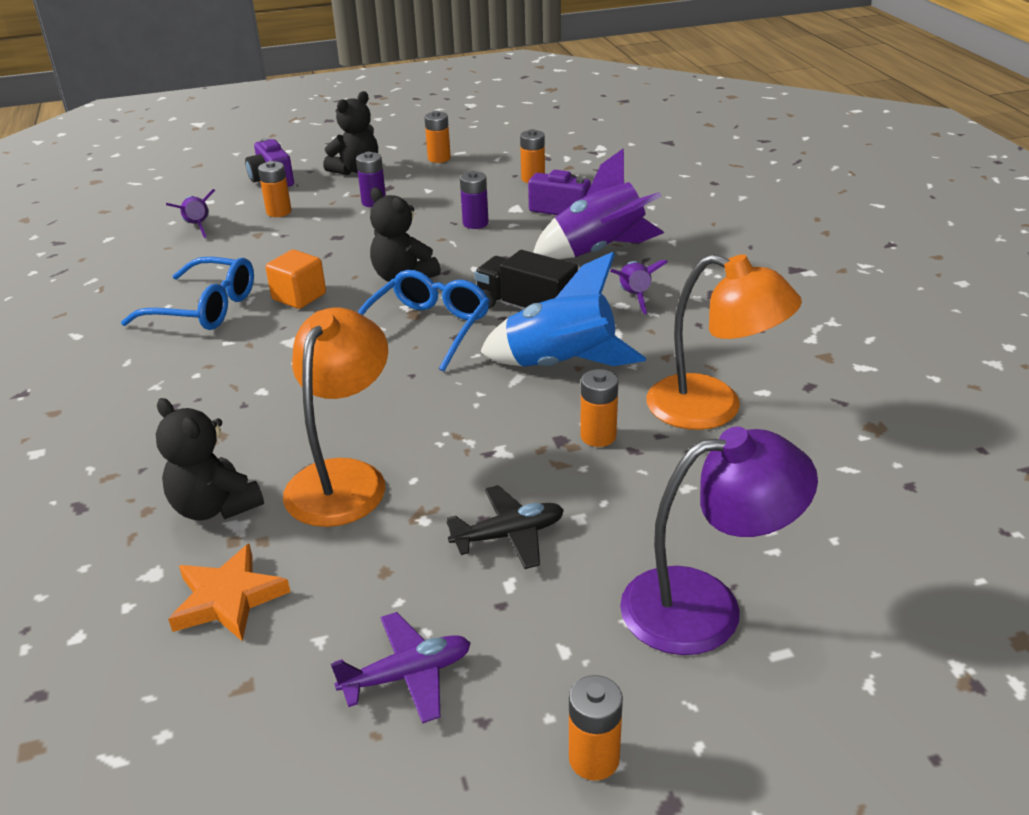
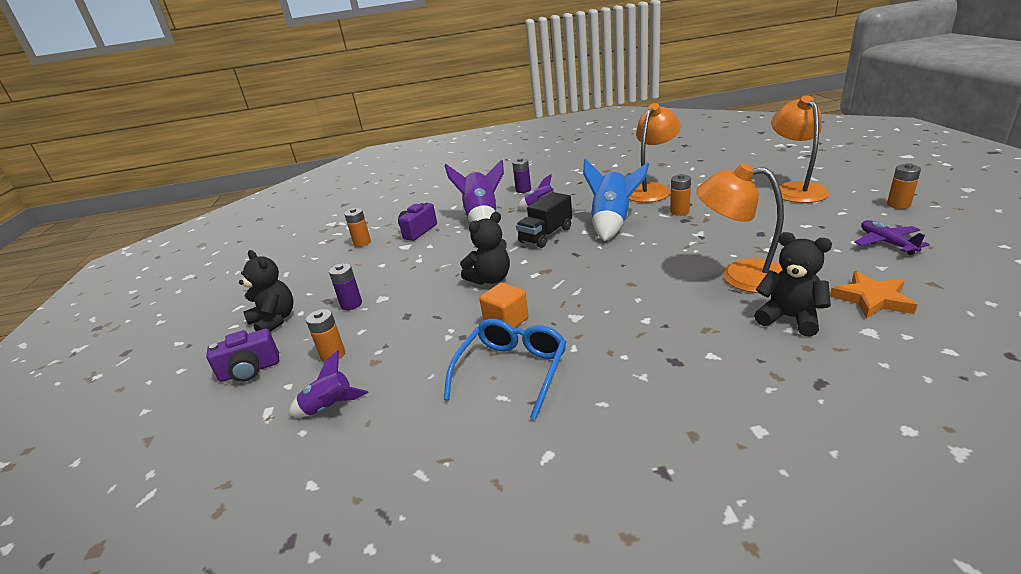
camera: 80 degrees left, 5 degrees down
(215, 507) = (789, 318): black teddy bear -> black teddy bear turned 105 degrees counterclockwise
(427, 329) = (566, 264): blue glasses -> none
(439, 158) = (289, 281): orange battery -> none
(475, 223) = (420, 258): purple battery -> purple battery (523, 190)
(509, 535) = (770, 227): black plane -> none
(705, 606) = (795, 189): purple lamp -> orange lamp

